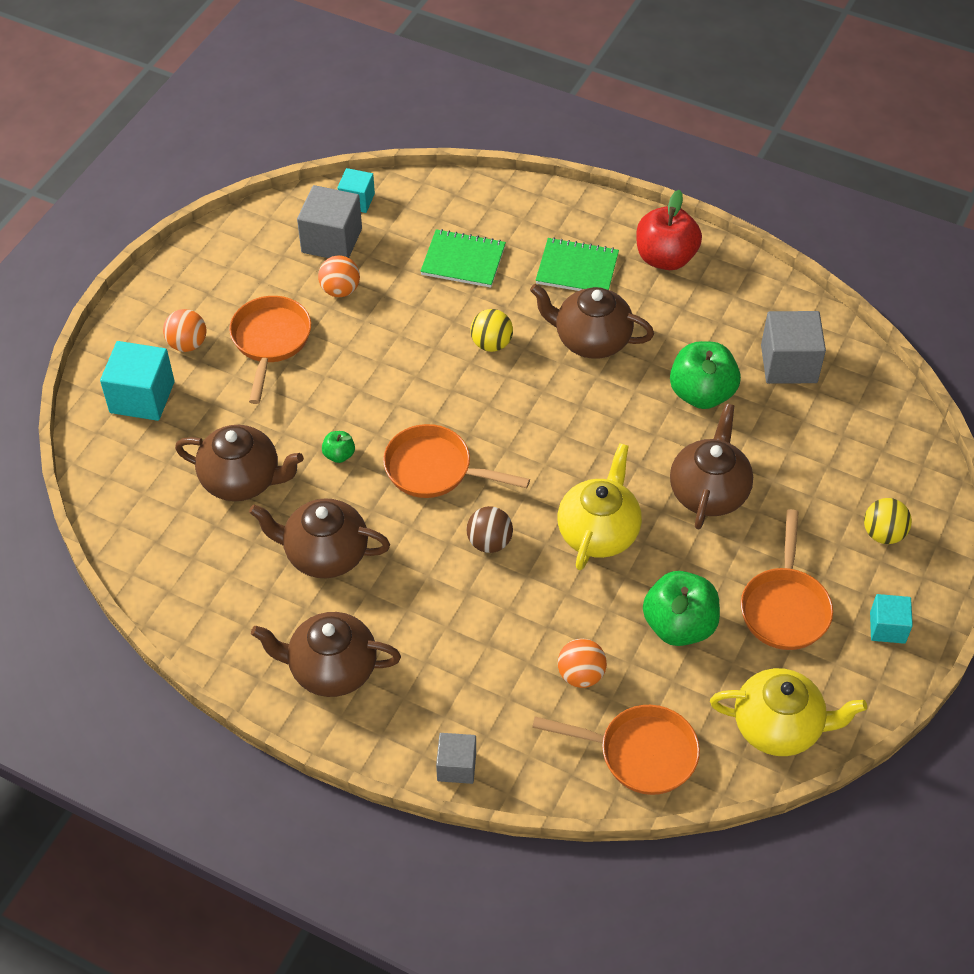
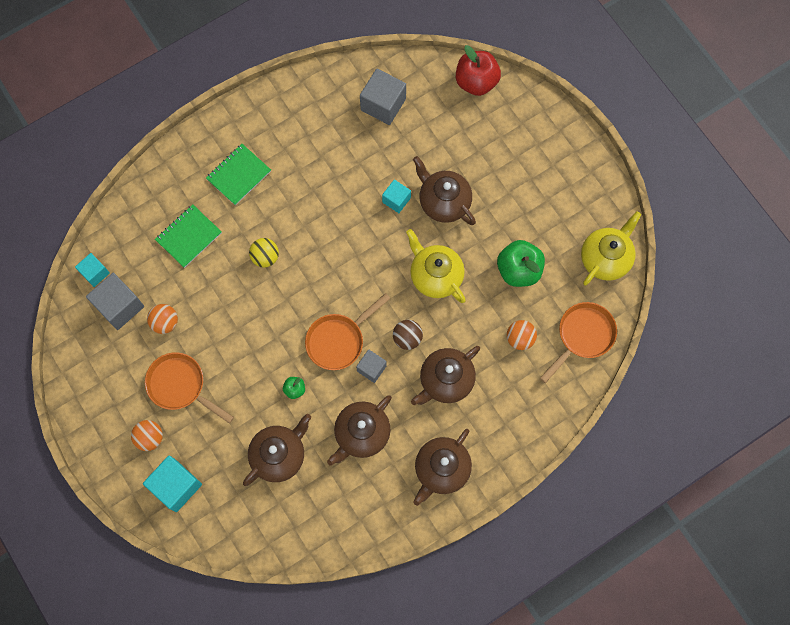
camera: 60 degrees left, 20 degrees up
(456, 766) = (539, 434): grey cube -> grey cube (371, 368)
(591, 340) = (298, 200): brown teapot -> brown teapot (445, 380)
(665, 258) = (263, 121): red apple -> red apple (476, 82)
(701, 394) = (375, 163): green apple -> none
(785, 607) = (538, 210): orange pan -> none
(883, 534) = (522, 131): yellow ball -> none
(887, 627) = (579, 168): turquoise cube -> turquoise cube (396, 200)

